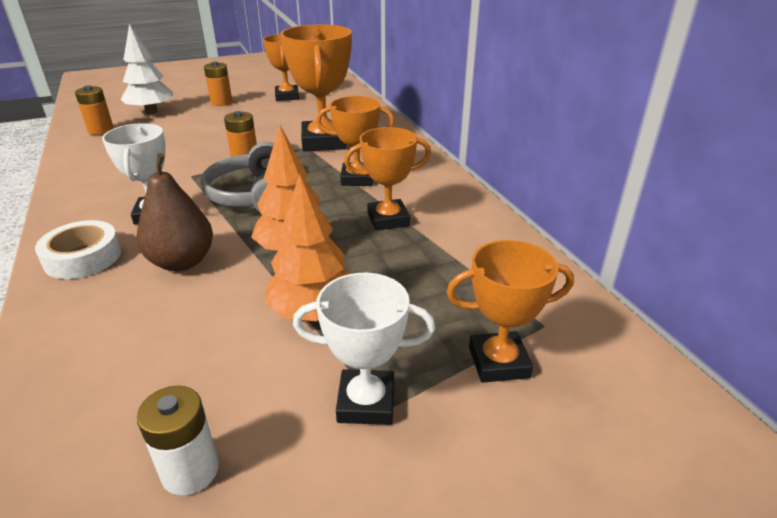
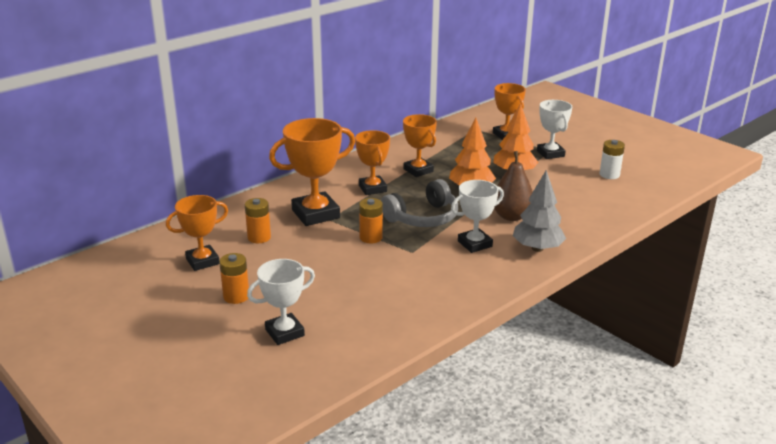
camera: 110 degrees left, 5 degrees down
(83, 257) = (537, 248): white tape -> grey tree
(101, 130) = (354, 341): orange battery -> orange battery (259, 237)
(151, 111) = (284, 332): white tree -> white trophy

